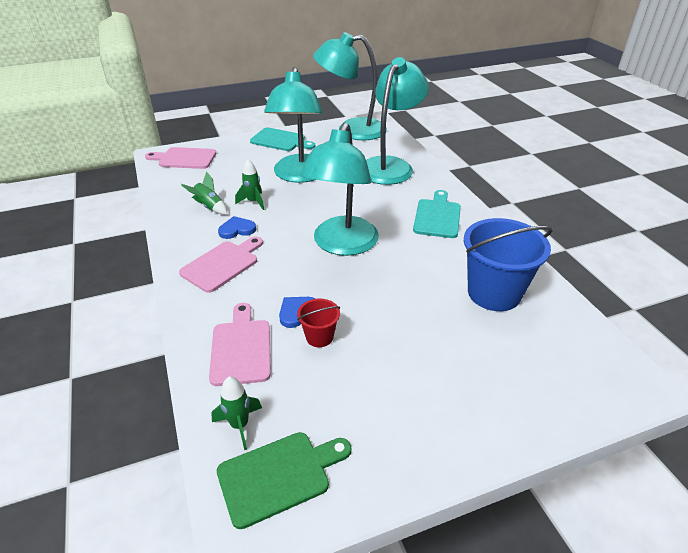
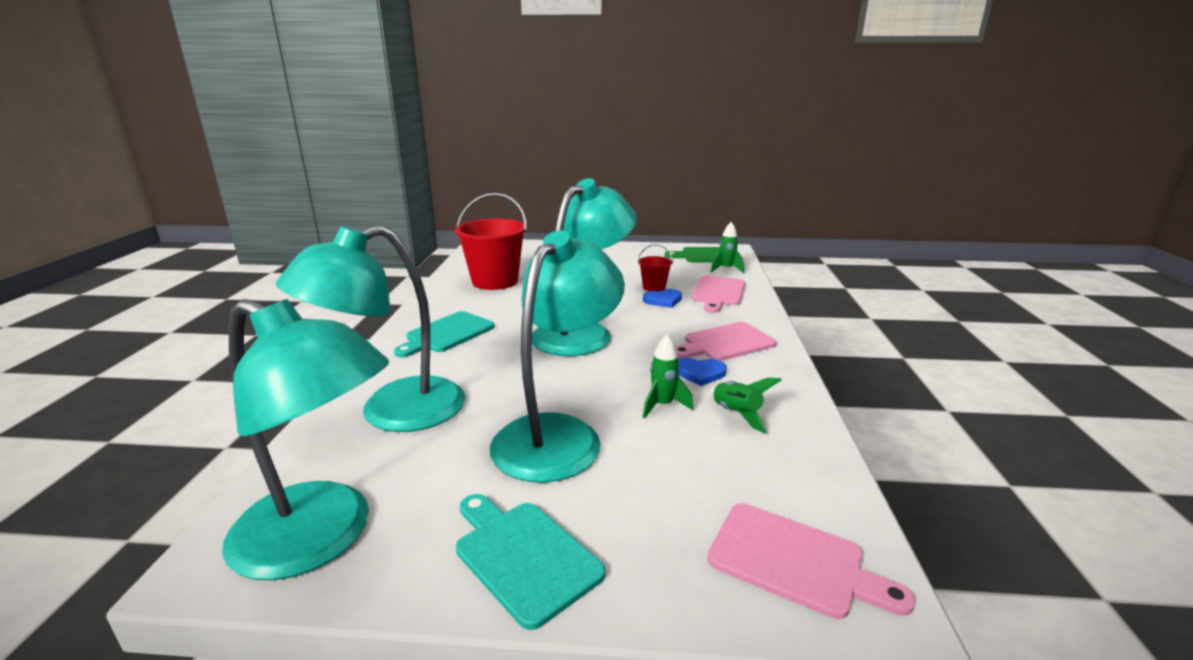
camera: 155 degrees left, 15 degrees down
(494, 293) = (495, 281): blue bucket -> red bucket

